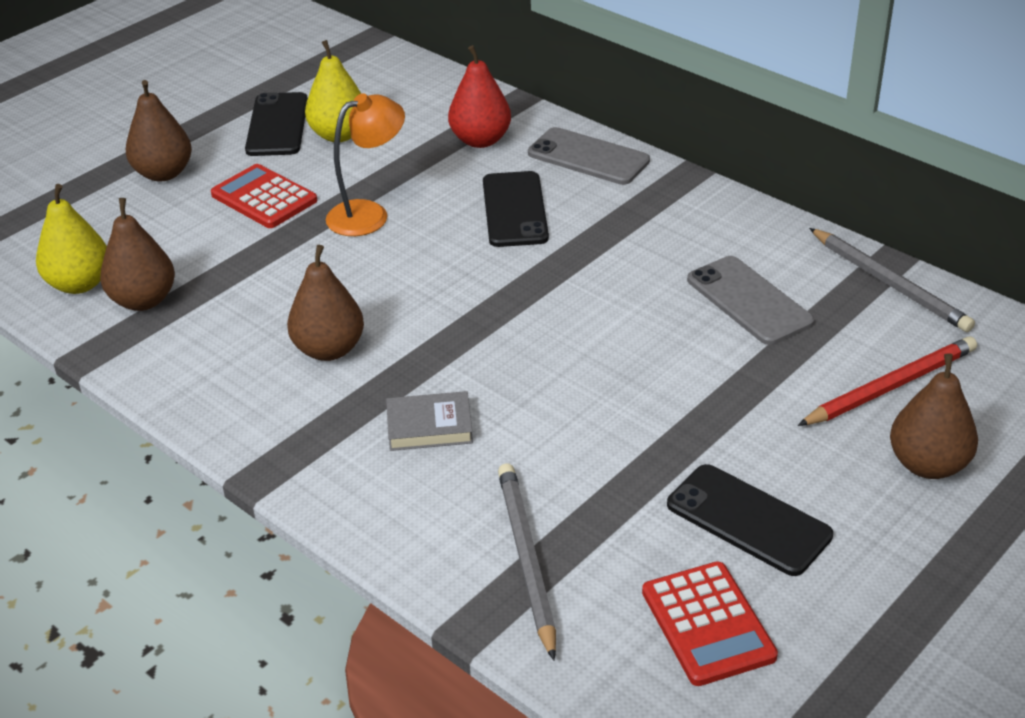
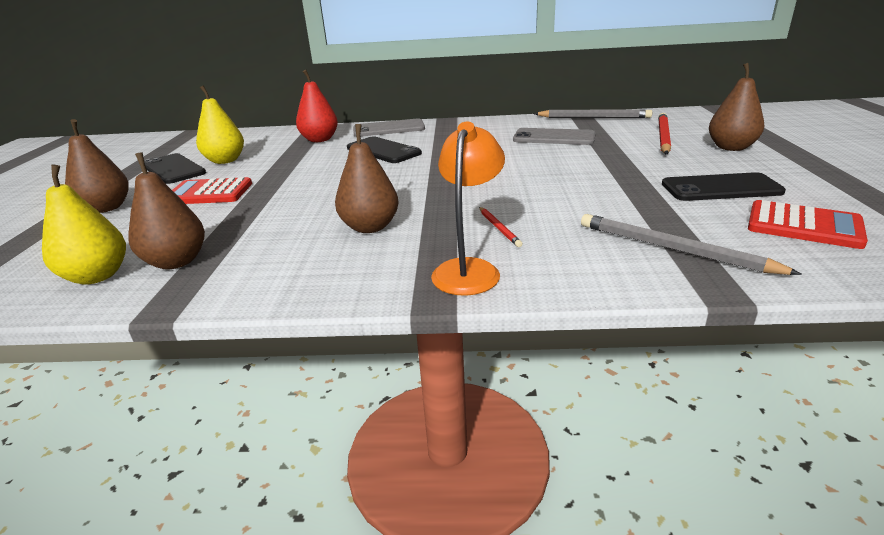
camera: 40 degrees left, 10 degrees down
(369, 214) = (297, 176): orange lamp -> orange lamp (469, 269)
(429, 426) = (499, 228): grey book -> red pencil

